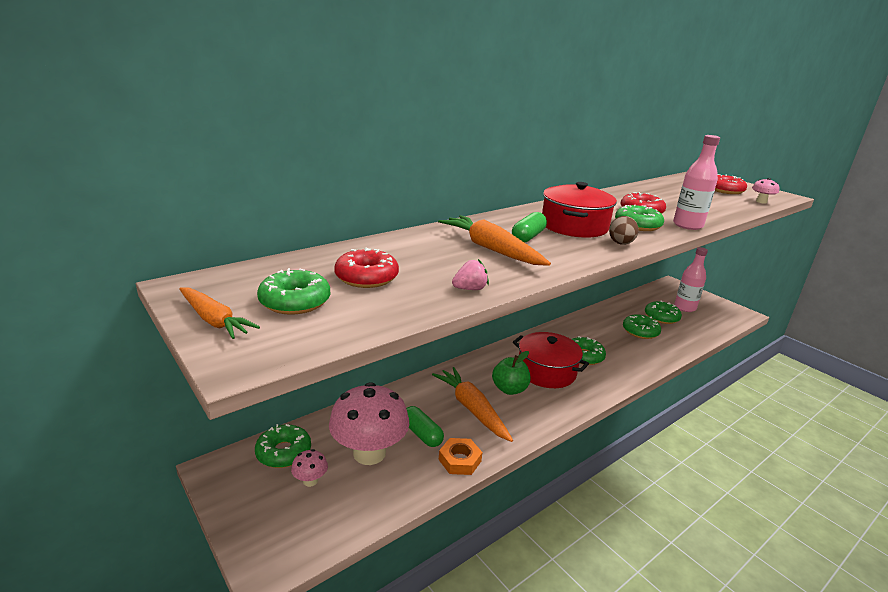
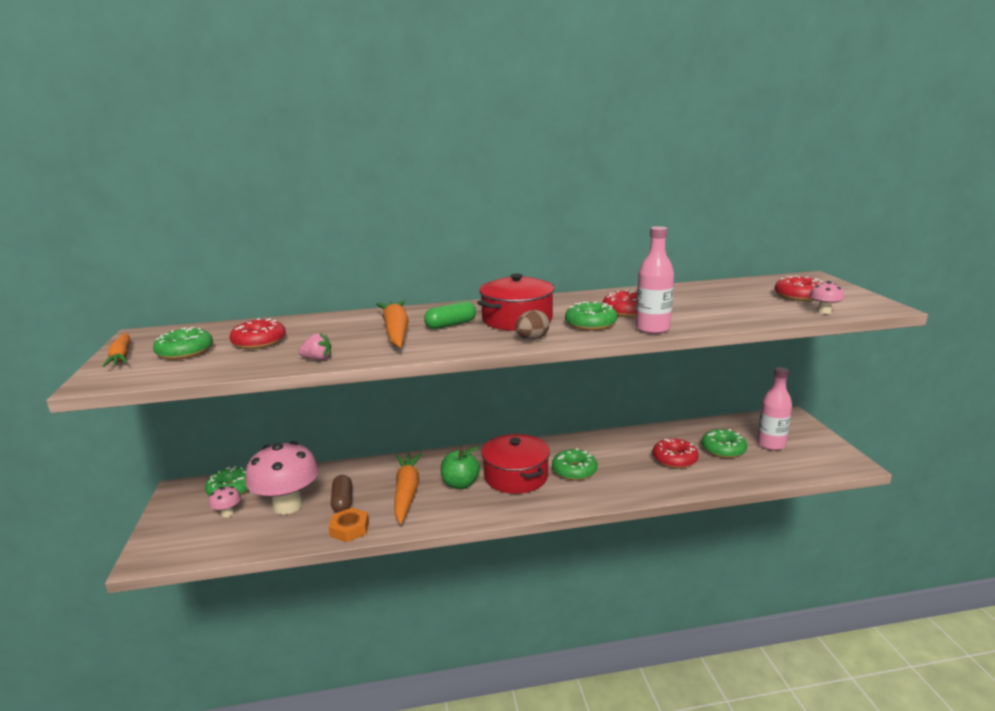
camera: 30 degrees right, 5 degrees down
(422, 434) = (342, 502): green capsule -> brown capsule
(640, 331) = (674, 459): green donut -> red donut

